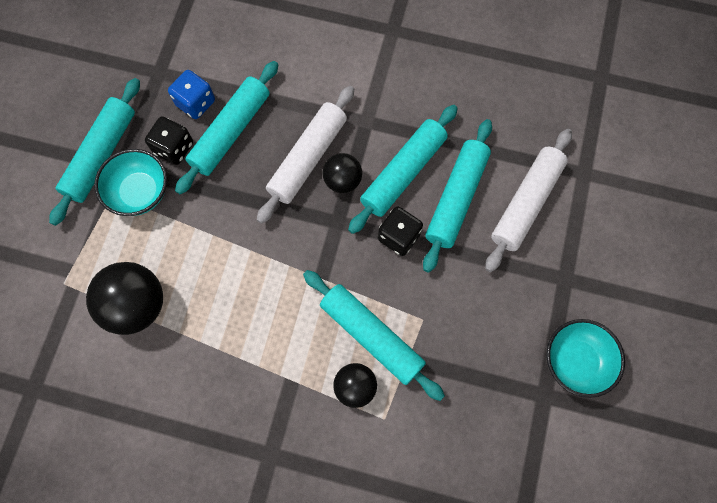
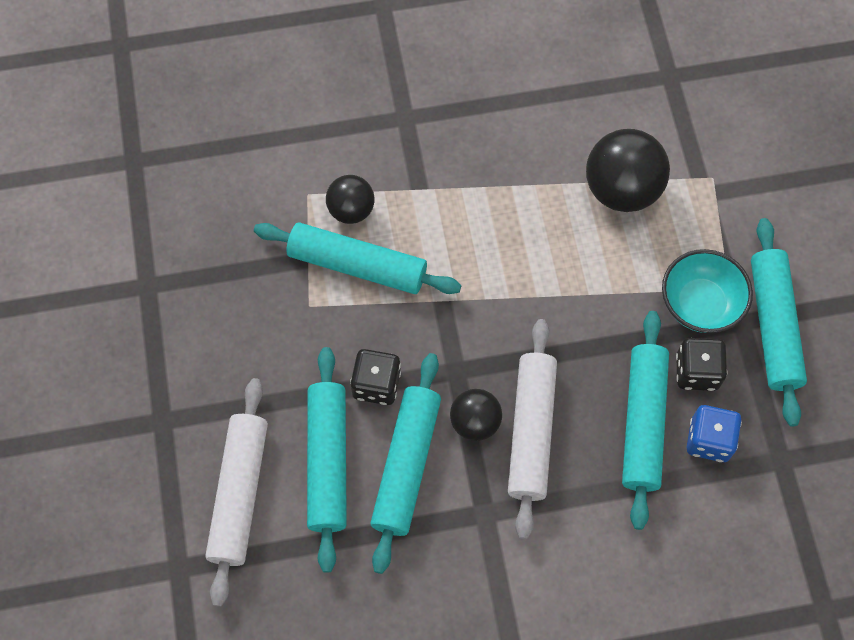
camera: 155 degrees right, 5 degrees down
(575, 361) = (123, 334): turquoise bowl -> none

